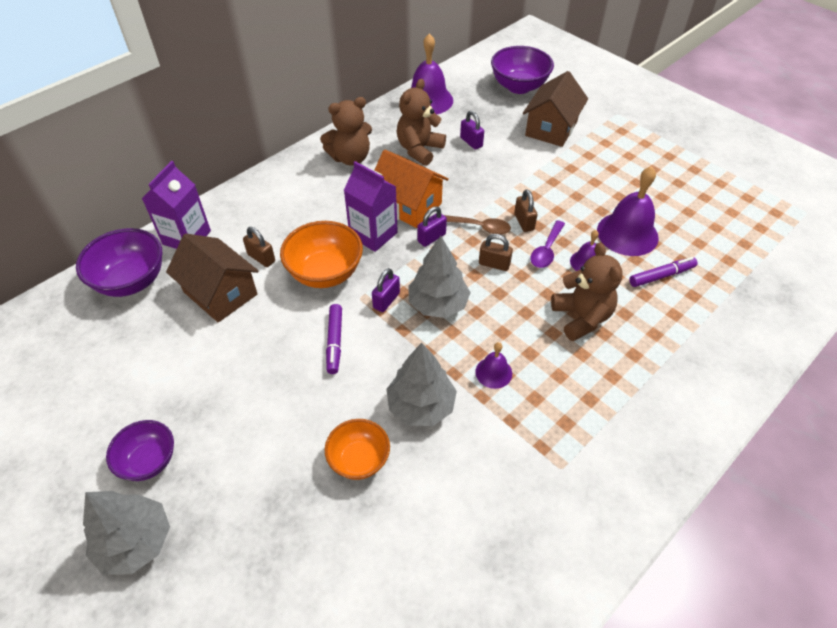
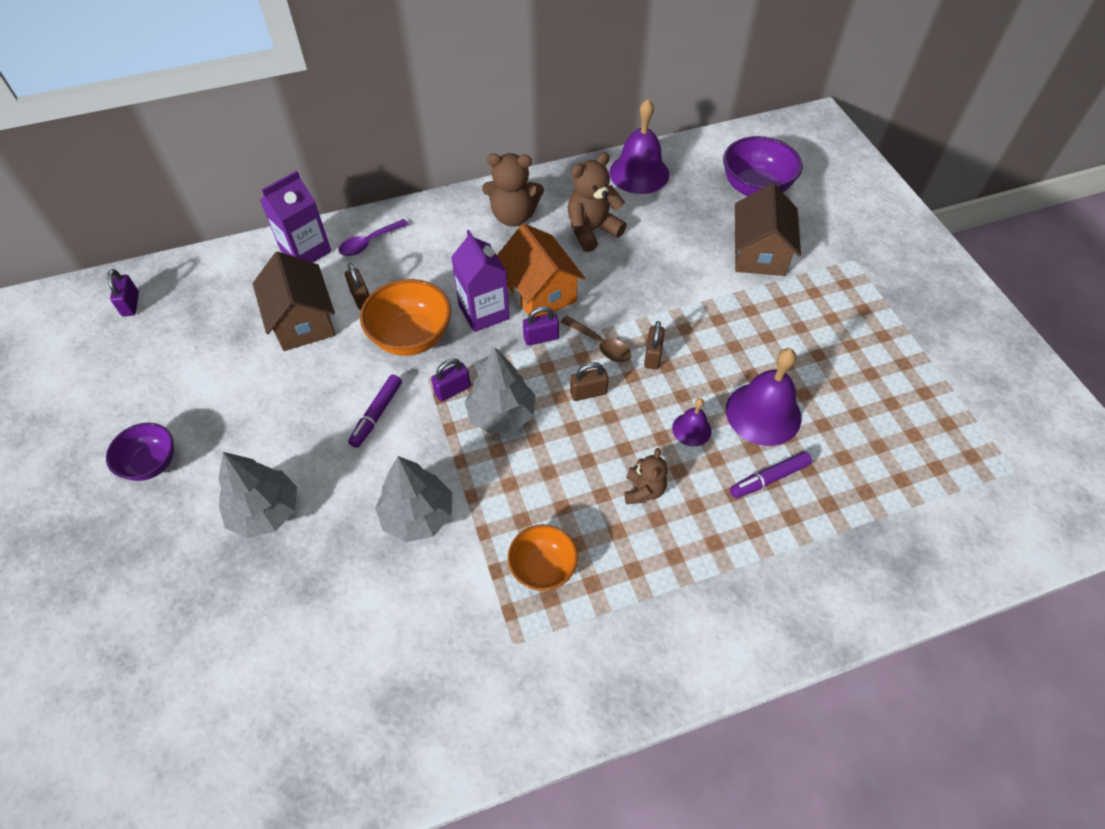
camera: 25 degrees right, 5 degrees up
(131, 281) = (233, 279): purple bowl -> none
(136, 542) = (101, 533): grey tree -> grey tree (265, 511)
(359, 460) = (327, 544): orange bowl -> orange bowl (543, 568)
(471, 142) = (655, 240): purple padlock -> purple padlock (131, 304)
(493, 372) = (511, 512): purple bell -> none
(494, 264) = (588, 392): brown padlock -> brown padlock turned 60 degrees counterclockwise
(546, 250) = (656, 398): purple spoon -> purple spoon (369, 243)
(551, 128) = (759, 253): brown house -> brown house turned 45 degrees counterclockwise
(581, 317) = (643, 490): brown teddy bear -> brown teddy bear, size x0.61
(661, 276) = (769, 479): purple marker -> purple marker turned 150 degrees clockwise

